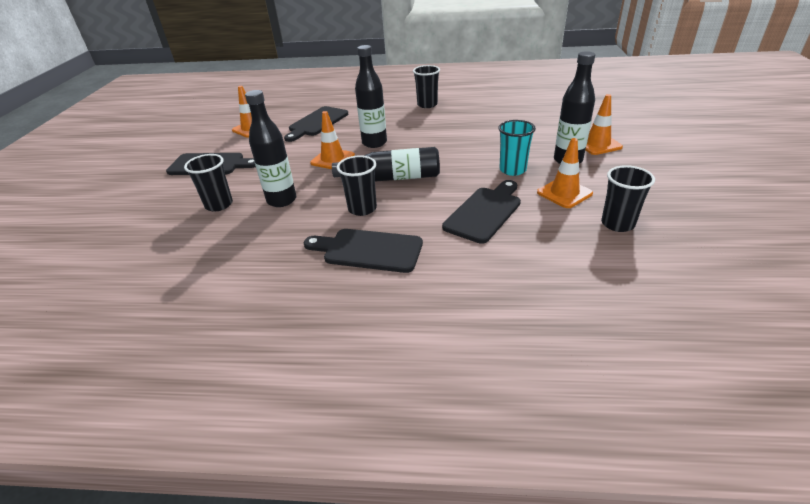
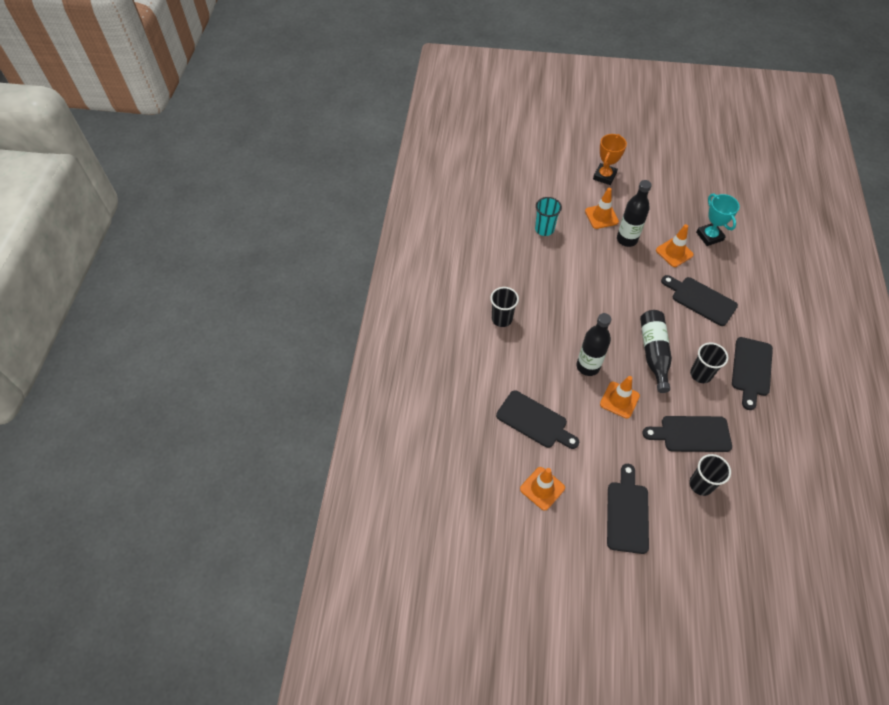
camera: 90 degrees left, 20 degrees up
(282, 200) = (691, 434): black bottle -> black cutting board
(512, 170) = (641, 274): turquoise cup -> turquoise cup (544, 229)
(617, 224) = (709, 236): black cup -> turquoise trophy
(675, 144) = (604, 176): none -> orange trophy

